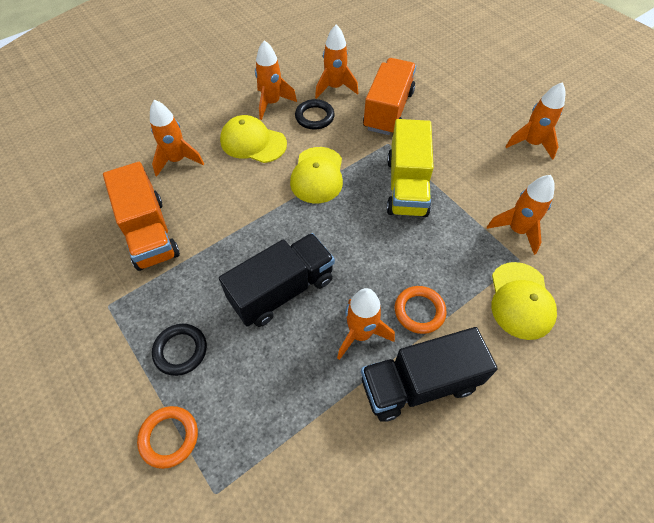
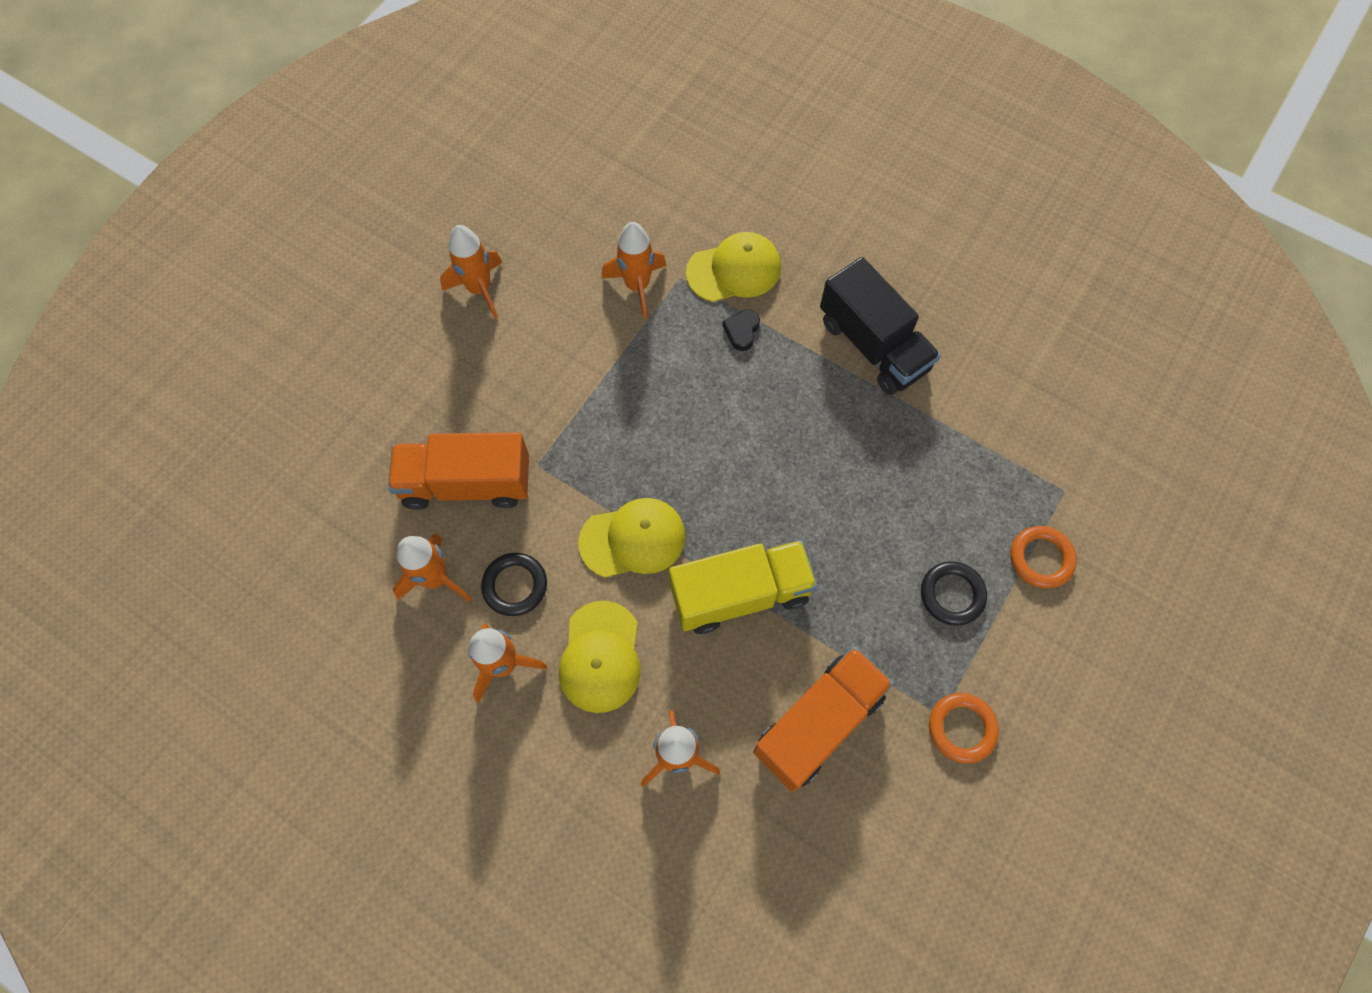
camera: 110 degrees left, 10 degrees up
(282, 290) = (829, 515): black truck -> none
(360, 334) = (844, 414): orange rocket -> none
(406, 186) = (611, 421): yellow truck -> yellow truck (740, 594)
(419, 311) = (791, 363): orange ring -> orange ring (962, 728)
(459, 286) = (742, 331): none -> black heart

